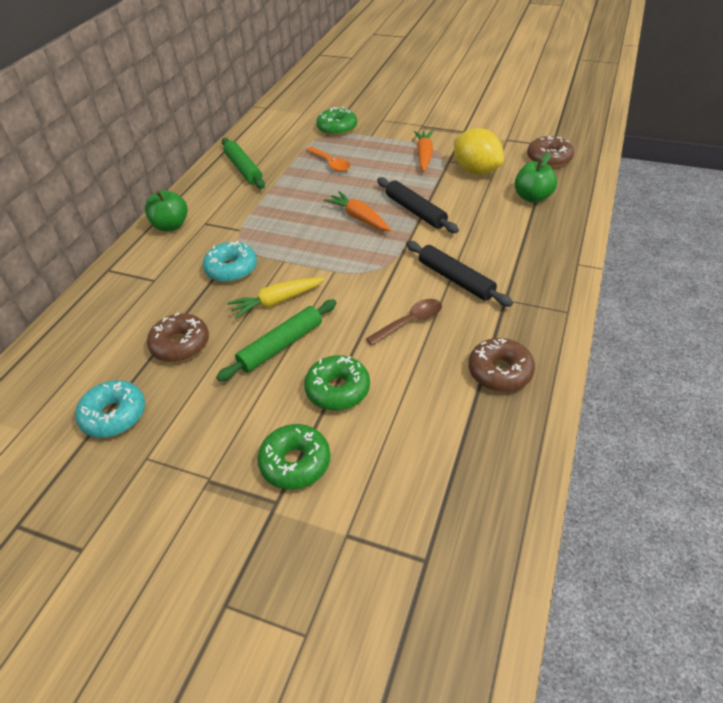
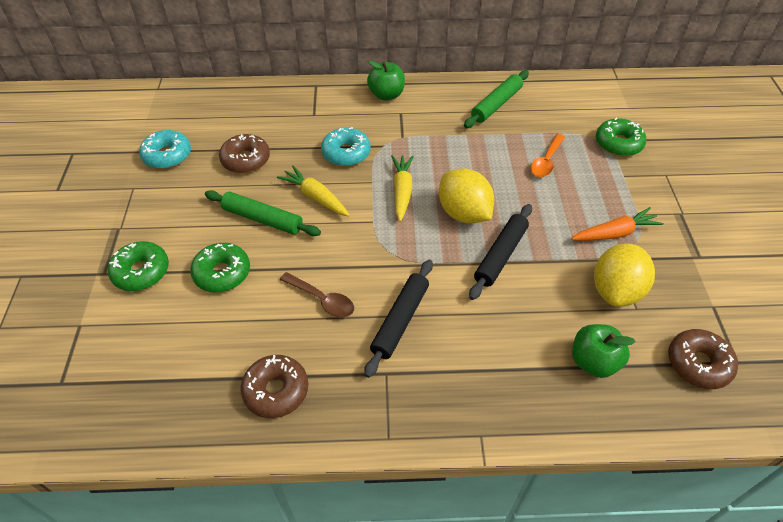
camera: 65 degrees right, 5 degrees up
(309, 245) = (402, 191): none -> yellow carrot
(359, 218) = (464, 213): orange carrot -> yellow lemon

